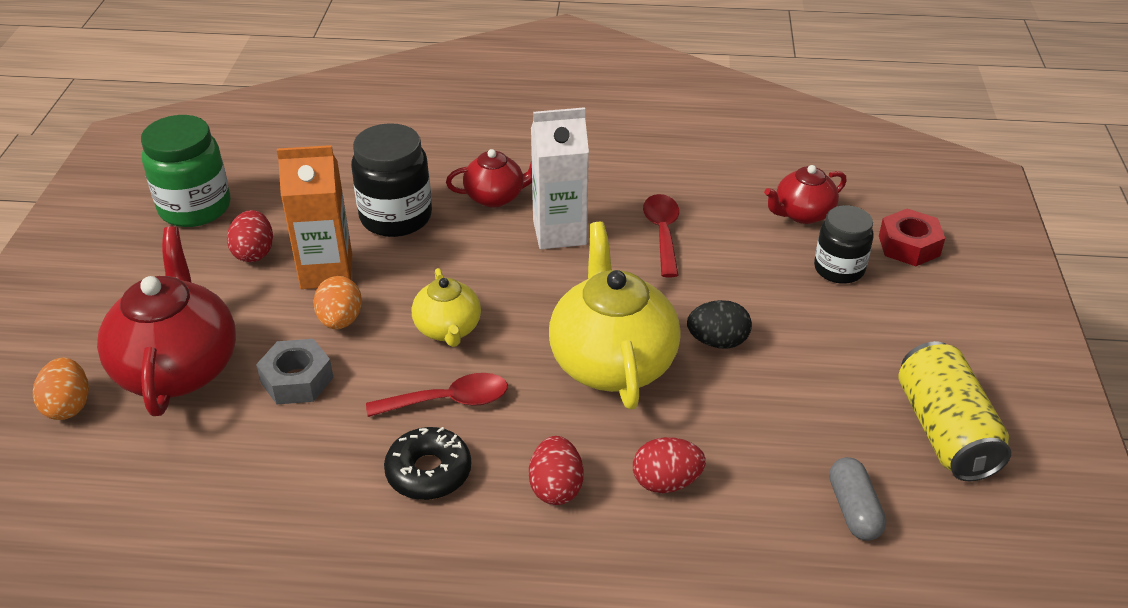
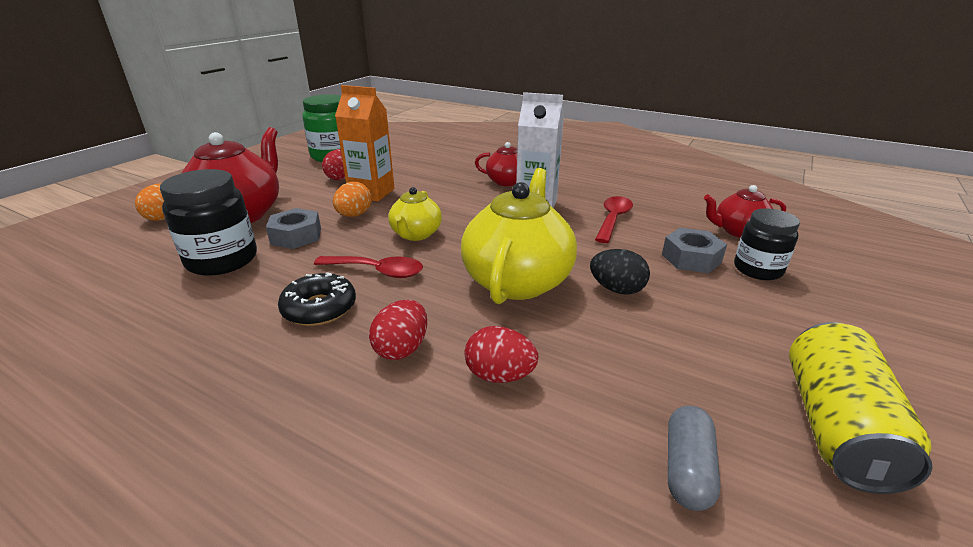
camera: 25 degrees right, 10 degrees down
(396, 217) = (437, 179): black jar -> black jar (222, 260)
(771, 273) = (691, 258): none -> grey nut
(909, 246) = (836, 269): red nut -> none

